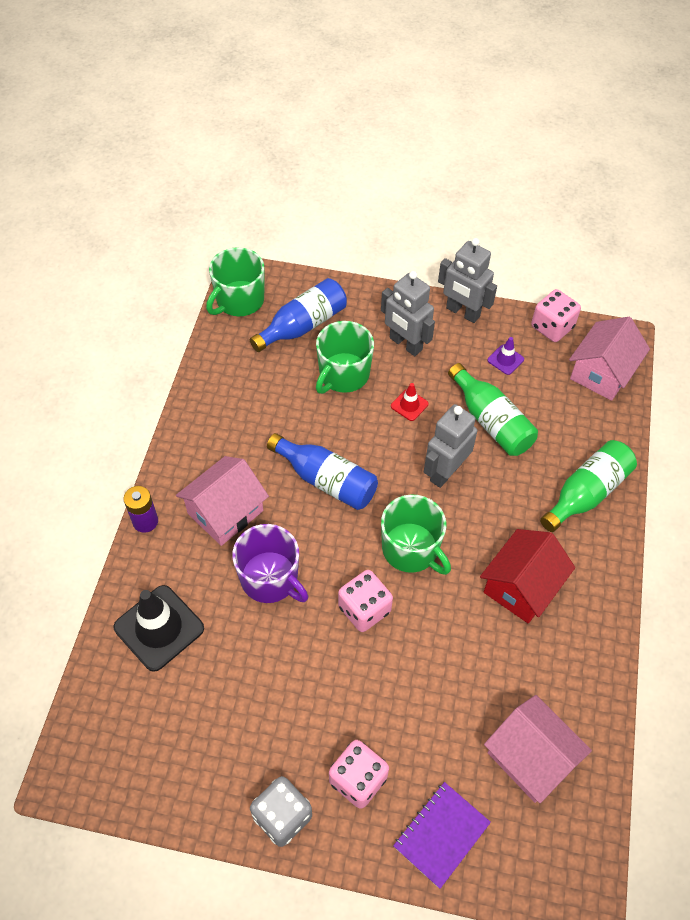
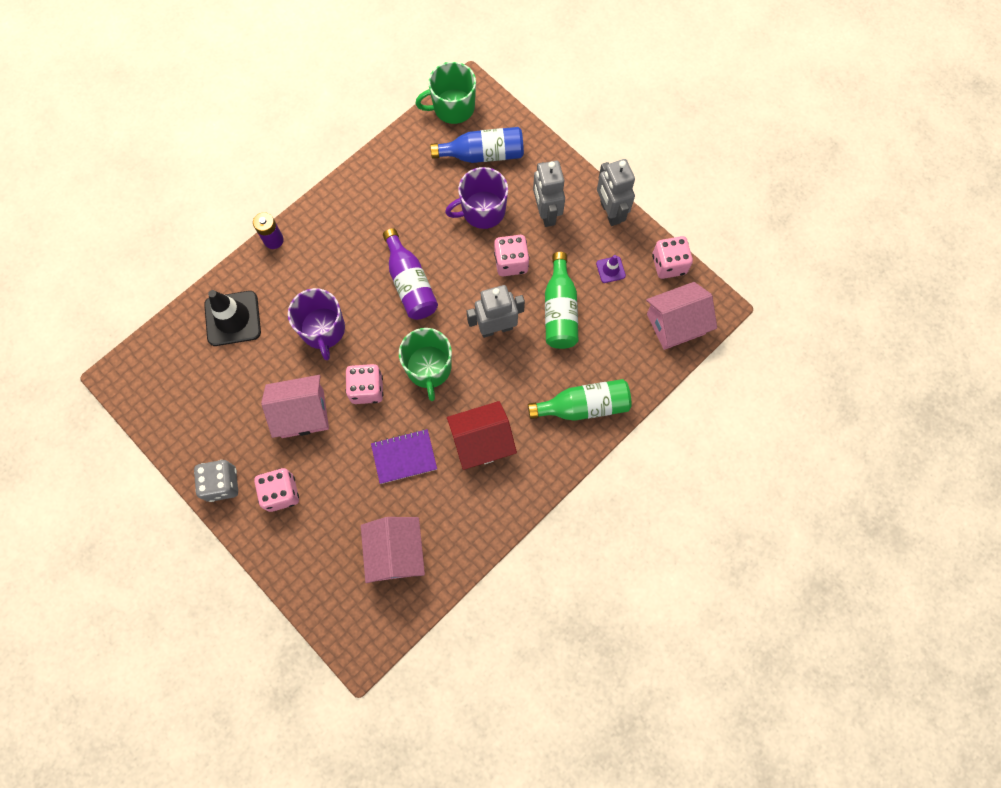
camera: 35 degrees right, 15 degrees up
(225, 512) = (328, 265): pink house -> pink house (302, 413)
(326, 480) = (410, 284): blue bottle -> purple bottle
(343, 375) = (482, 211): green mug -> purple mug
(409, 405) = (511, 262): red traffic cone -> pink dice
(441, 834) = (305, 559): purple notebook -> purple notebook (404, 457)

